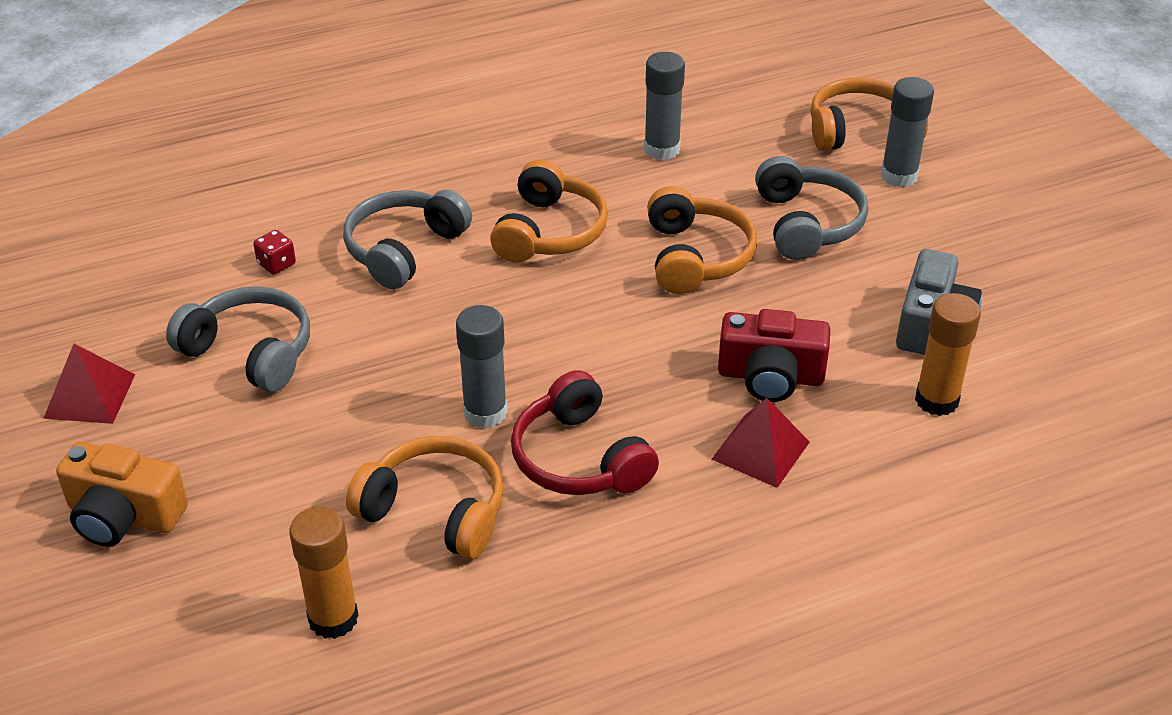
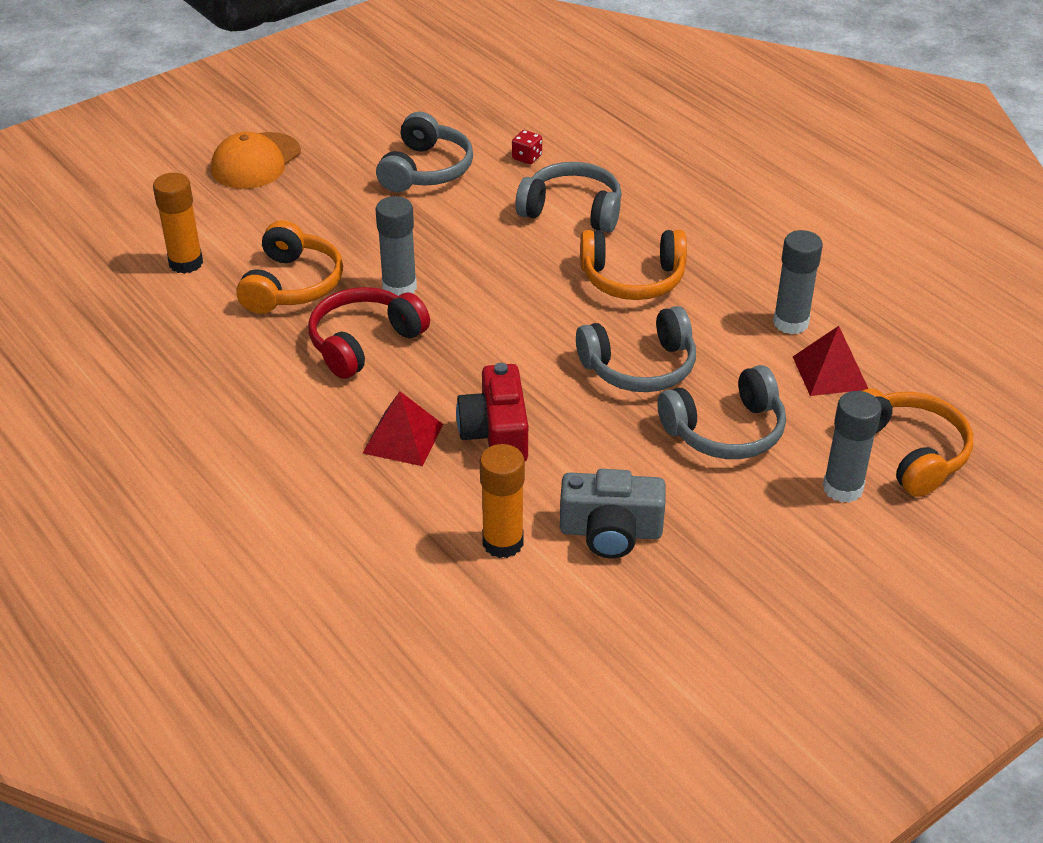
camera: 75 degrees right, 0 degrees up
(89, 396) = (359, 119): red pyramid -> red pyramid (830, 372)
(123, 516) = (256, 161): orange camera -> orange cap
(696, 257) = (640, 367): orange headphones -> grey headphones

